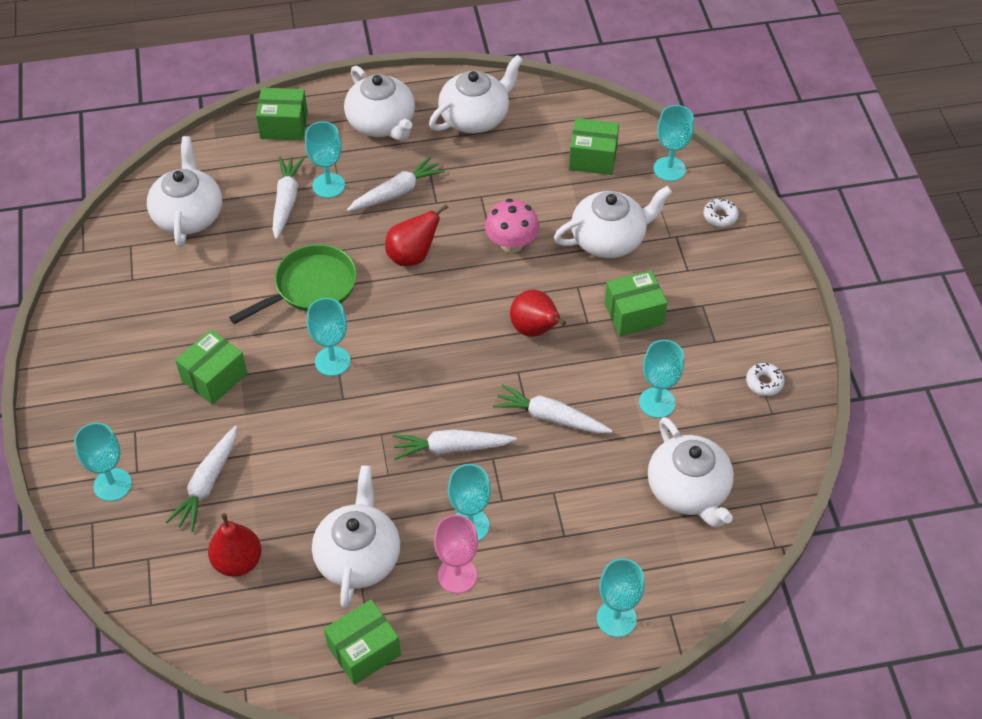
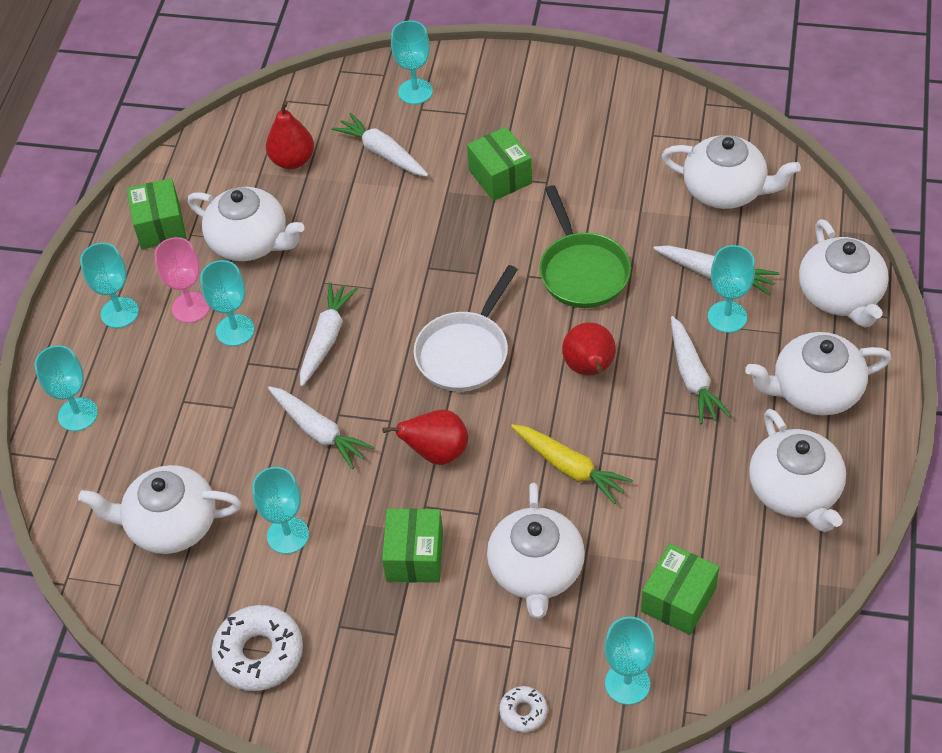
camera: 115 degrees right, 0 degrees up
(284, 125) = (840, 295): green box -> white teapot
(332, 361) = (477, 269): turquoise goblet -> turquoise goblet (119, 312)
(427, 342) = (465, 352): none -> white pan
(511, 243) = (570, 467): pink mushroom -> yellow carrot
(550, 417) = (319, 431): white carrot -> white carrot turned 90 degrees clockwise
(764, 382) = (259, 653): white donut -> white donut, size x1.95

